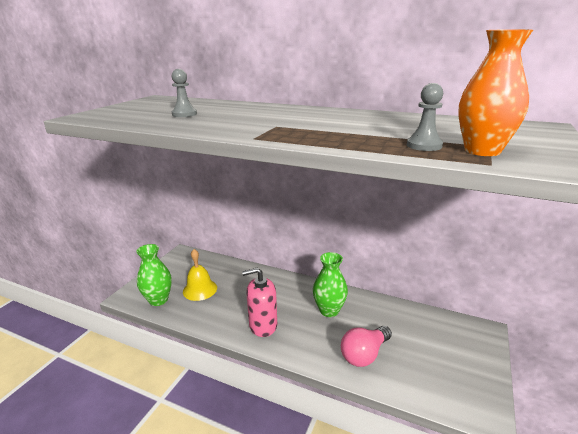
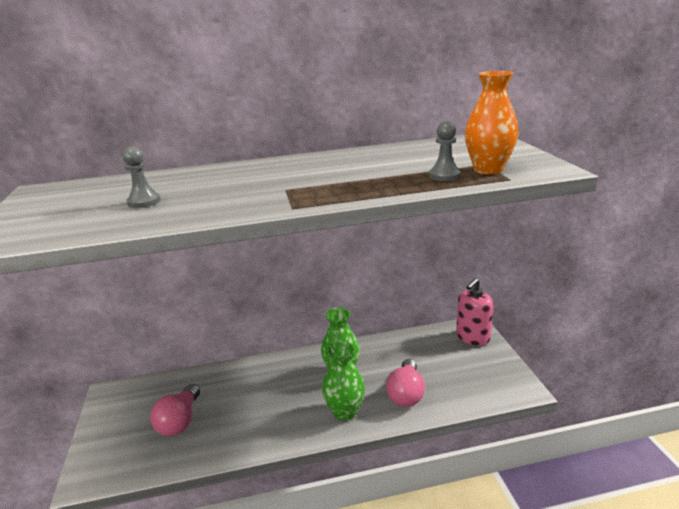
camera: 35 degrees left, 0 degrees up
(158, 300) = (136, 459): green vase -> green vase (345, 412)
(200, 289) = (180, 421): yellow bell -> pink light bulb
(263, 325) = (291, 419): pink soap dispenser -> pink soap dispenser (472, 337)

